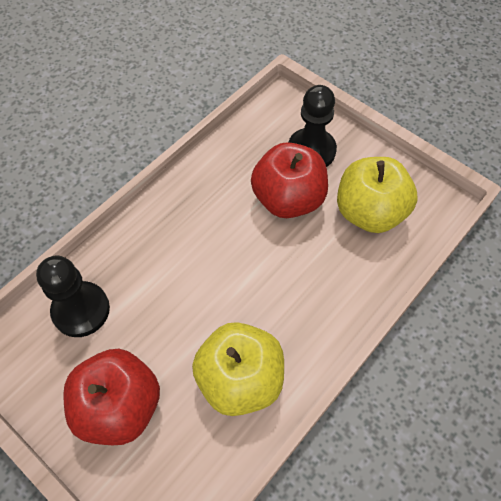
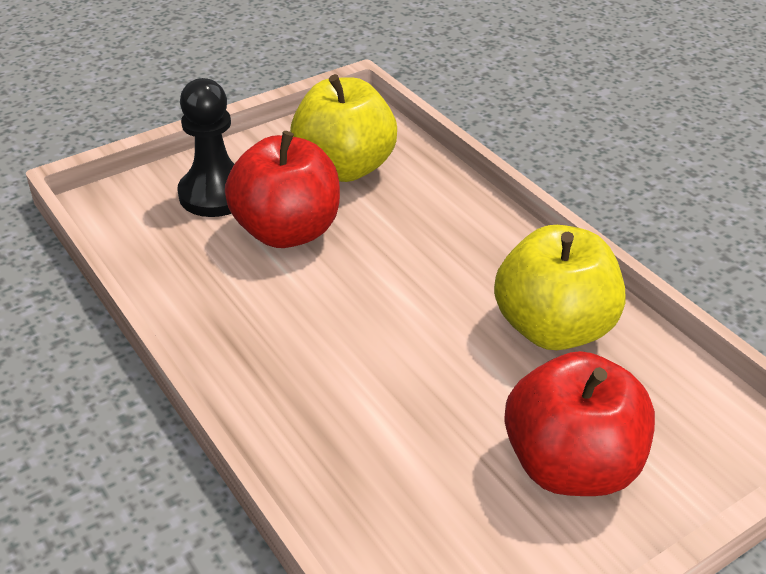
camera: 75 degrees left, 20 degrees down
(81, 310) = (389, 498): black pawn -> none

